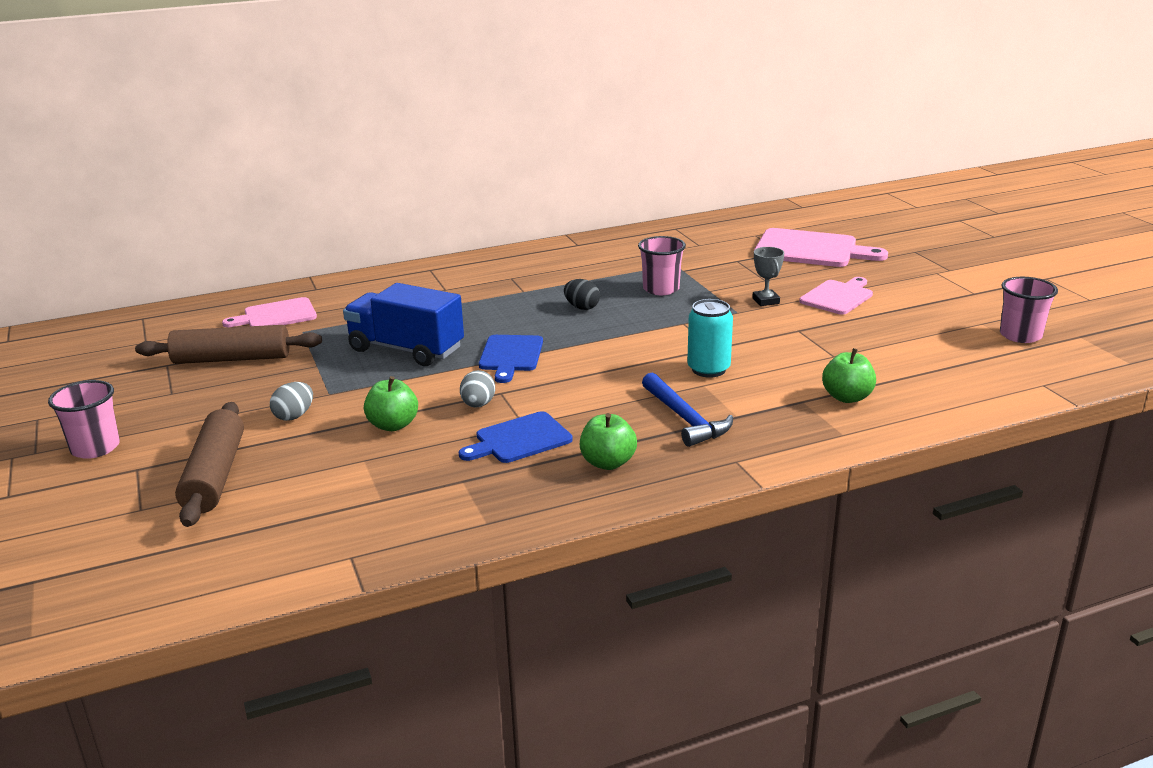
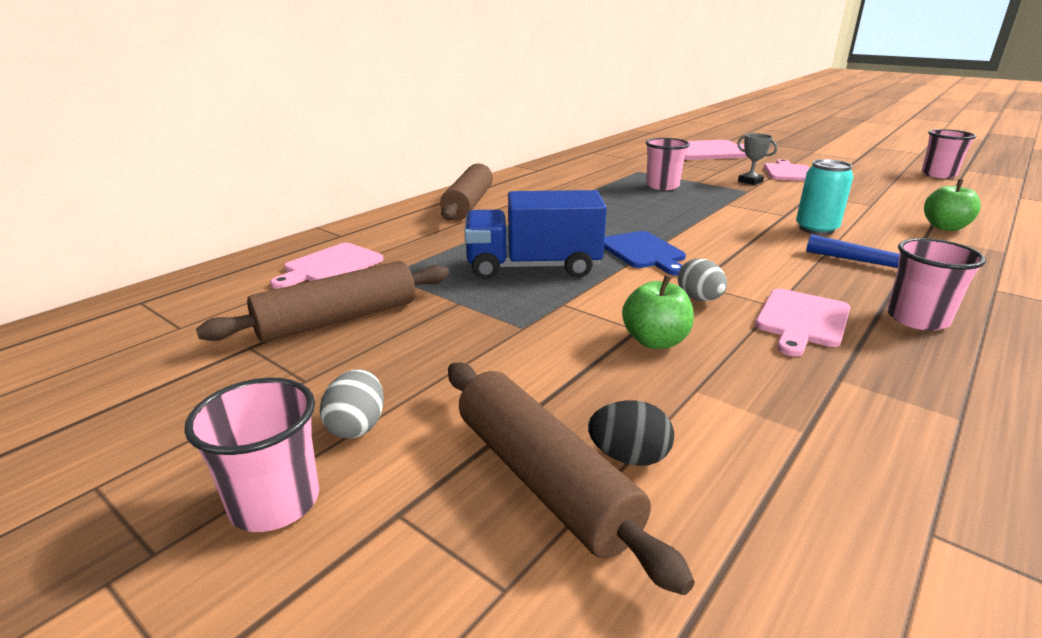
camera: 30 degrees left, 0 degrees up
(294, 416) = (523, 363): grey egg -> grey egg (357, 426)
(451, 276) = (469, 204): none -> brown rolling pin
(519, 439) = (802, 320): blue cutting board -> pink cutting board
(582, 307) = (628, 207): black egg -> black egg (629, 457)
(608, 463) = (917, 319): green apple -> pink cup

